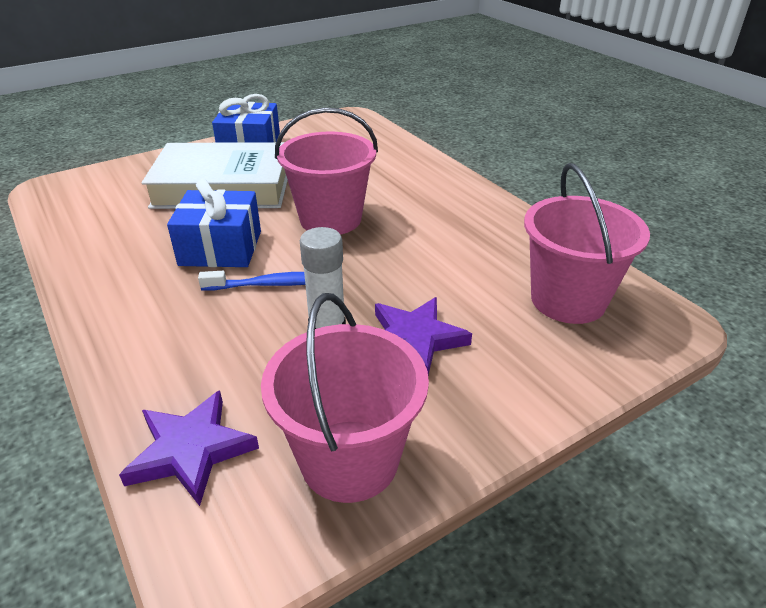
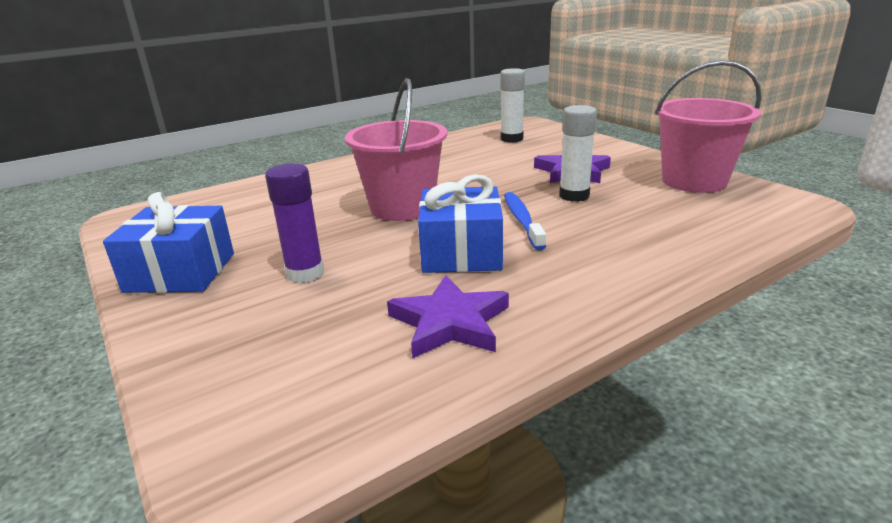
camera: 90 degrees left, 10 degrees down
(191, 450) = (733, 223): purple star -> purple star (450, 322)
(223, 186) = (305, 273): white book -> purple glue stick
(568, 300) = (511, 139): pink bucket -> white glue stick

